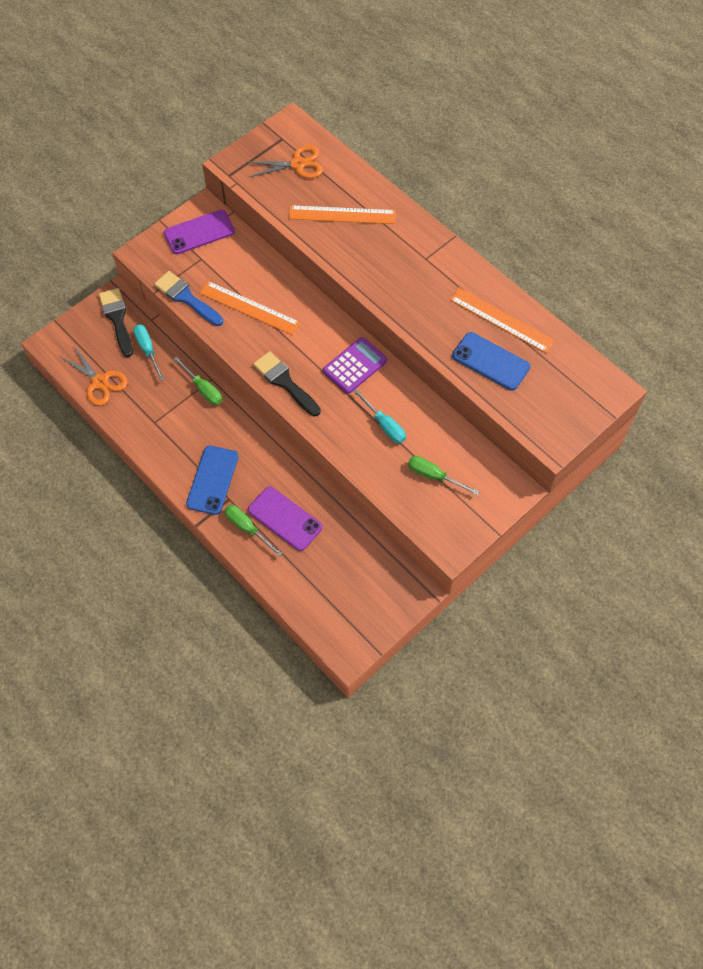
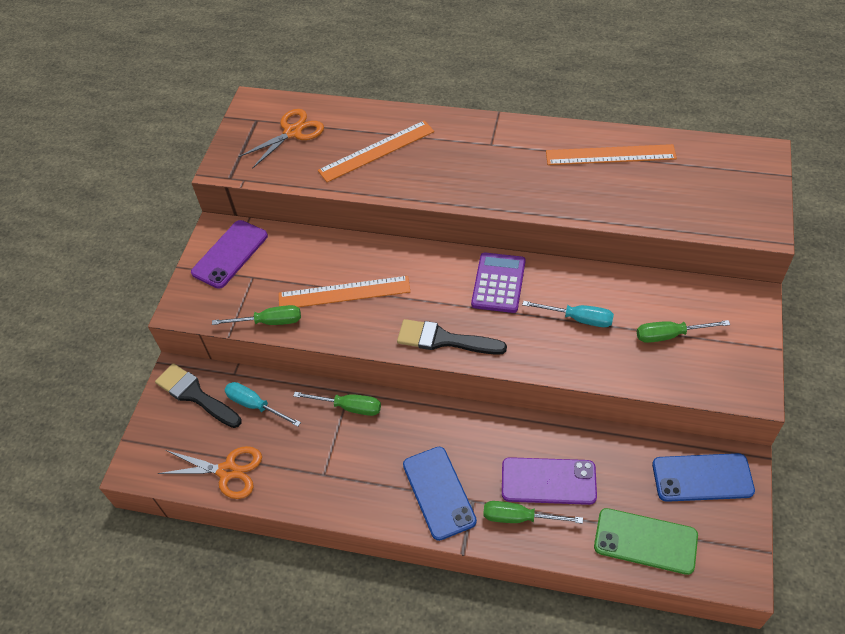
camera: 30 degrees left, 10 degrees down
(186, 298) = (269, 322): blue brush -> green screwdriver
(310, 594) = (645, 541): none -> green phone
(490, 361) = (637, 194): blue phone -> blue phone (702, 478)

